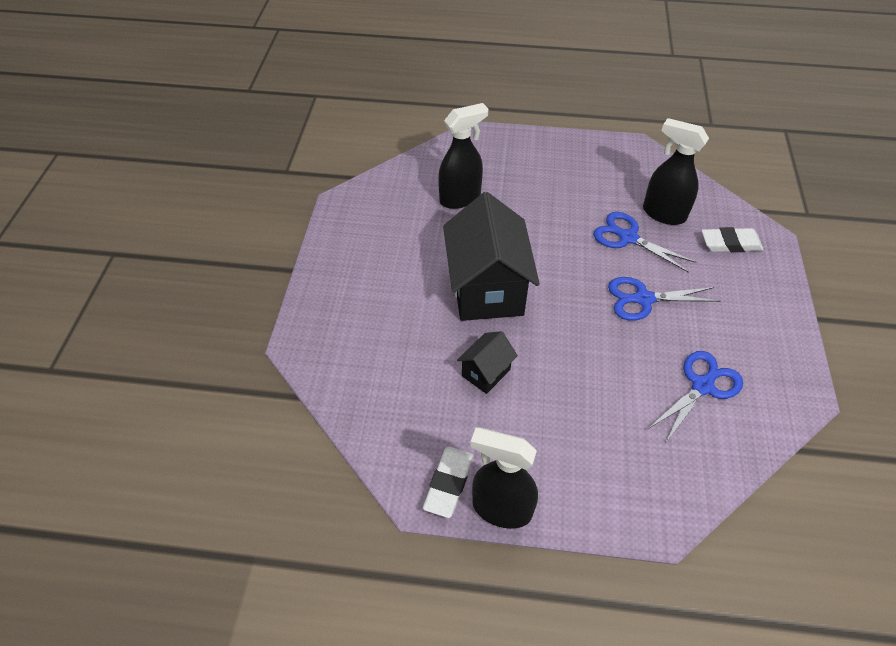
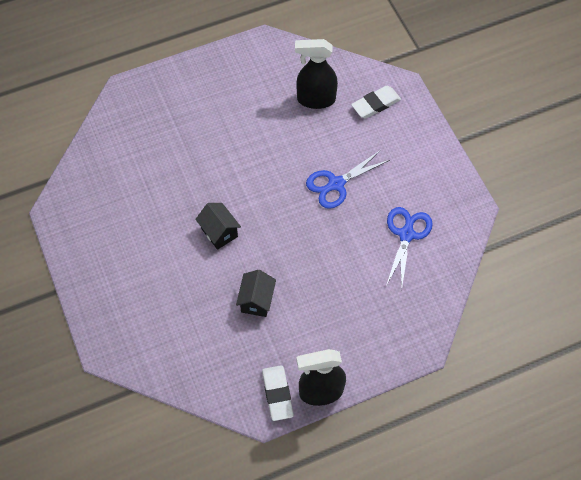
camera: 30 degrees left, 10 degrees up
(460, 198) = (151, 160): black spray bottle -> none
(487, 289) = (219, 232): black house -> black house, size x0.47
(628, 237) = (300, 134): blue scissors -> none

